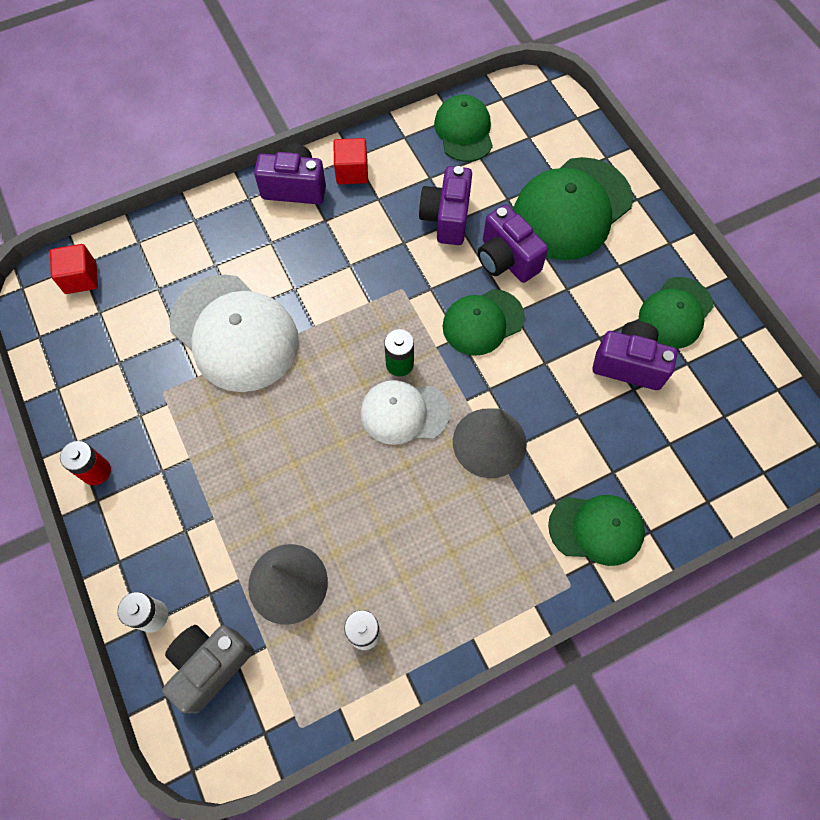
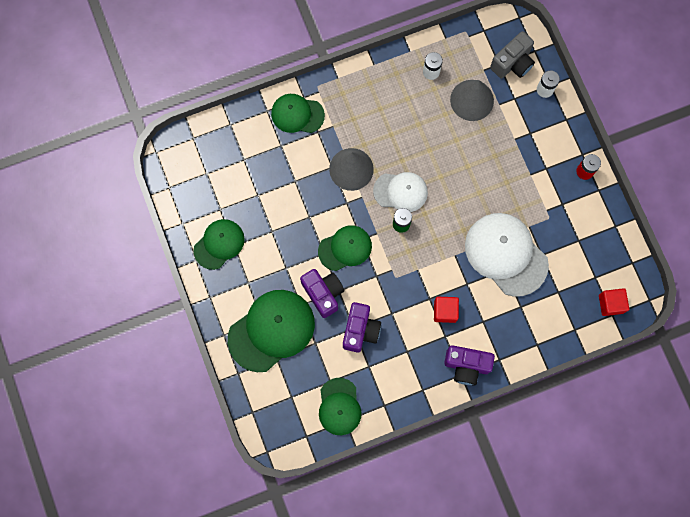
camera: 175 degrees left, 10 degrees up
(352, 172) = (425, 376): red cube -> red cube (445, 311)
(628, 364) = (257, 211): purple camera -> none

